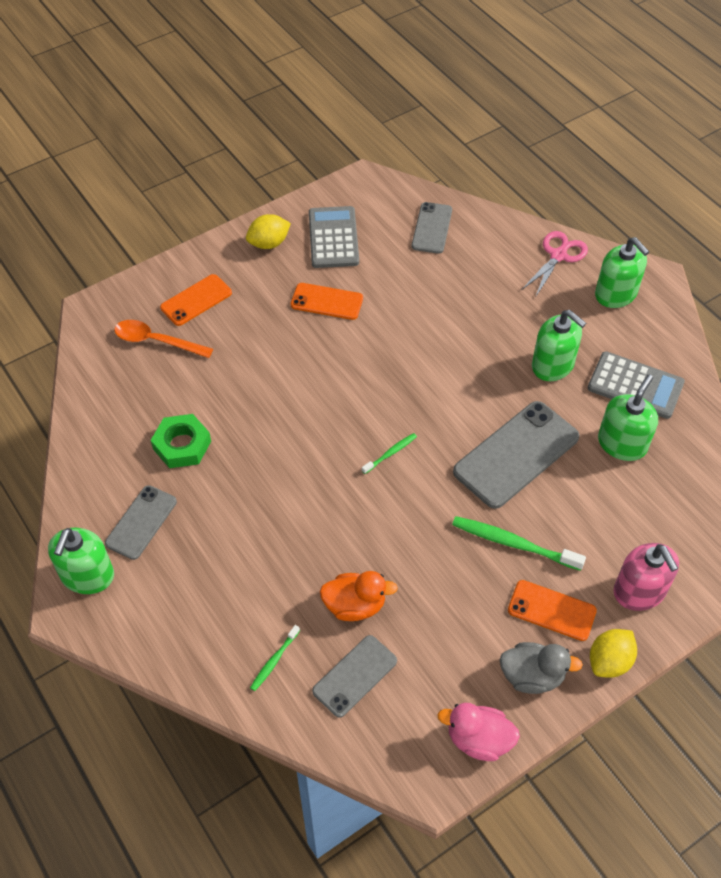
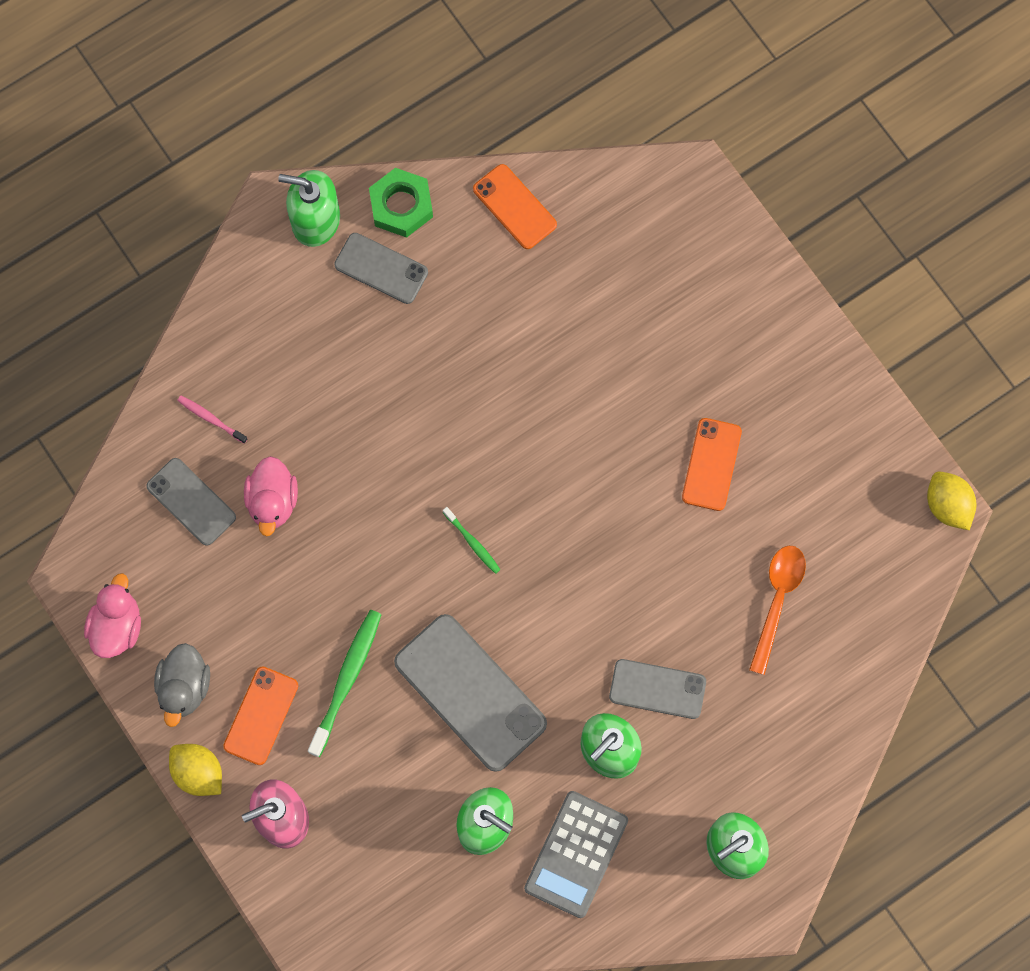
camera: 90 degrees right, 20 degrees up
(156, 341) = (642, 259): orange spoon -> orange spoon (777, 601)
(182, 445) = (485, 303): green nut -> green nut (401, 206)
(196, 300) = (710, 301): orange phone -> orange phone (514, 207)
(269, 243) = (814, 387): yellow lemon -> yellow lemon (947, 505)
(274, 660) = (211, 419): green toothbrush -> pink toothbrush
(333, 238) = (827, 471): grey calculator -> none
(355, 605) = (273, 501): orange duck -> pink duck
(432, 228) = (850, 605): grey phone -> grey phone (657, 689)
(558, 255) = (803, 777): pink scissors -> none

